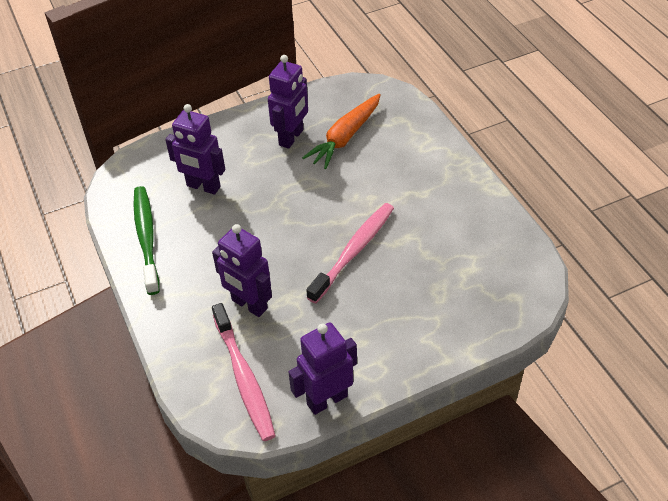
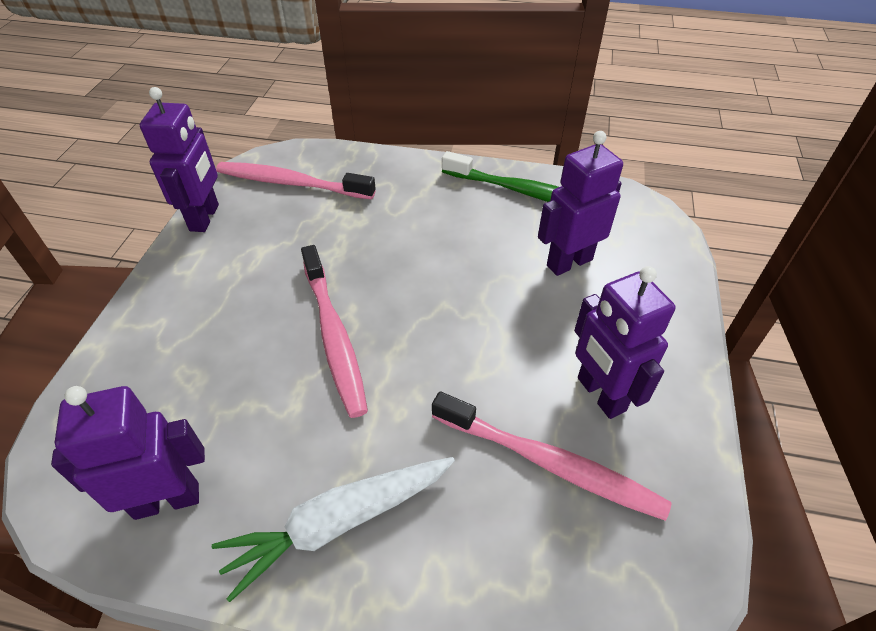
camera: 125 degrees right, 0 degrees up
(249, 305) = (362, 220): purple robot -> purple robot (167, 500)
(345, 137) = (549, 463): orange carrot -> pink toothbrush
(440, 183) = (338, 523): none -> white carrot

